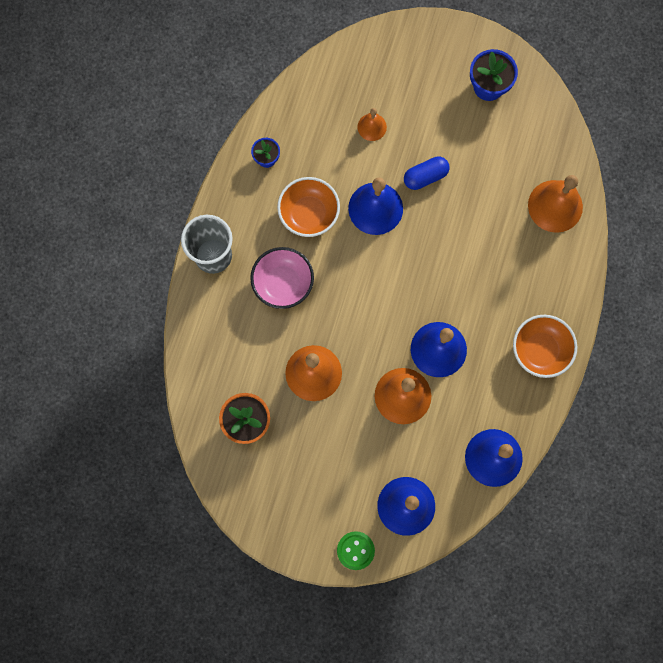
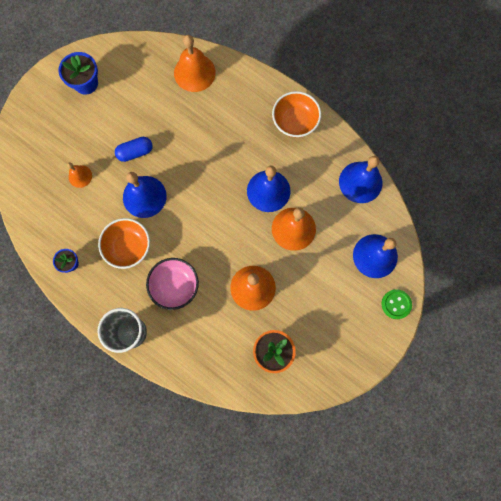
camera: 70 degrees left, 0 degrees up
(425, 177) = (135, 152): blue capsule -> blue capsule turned 75 degrees clockwise

